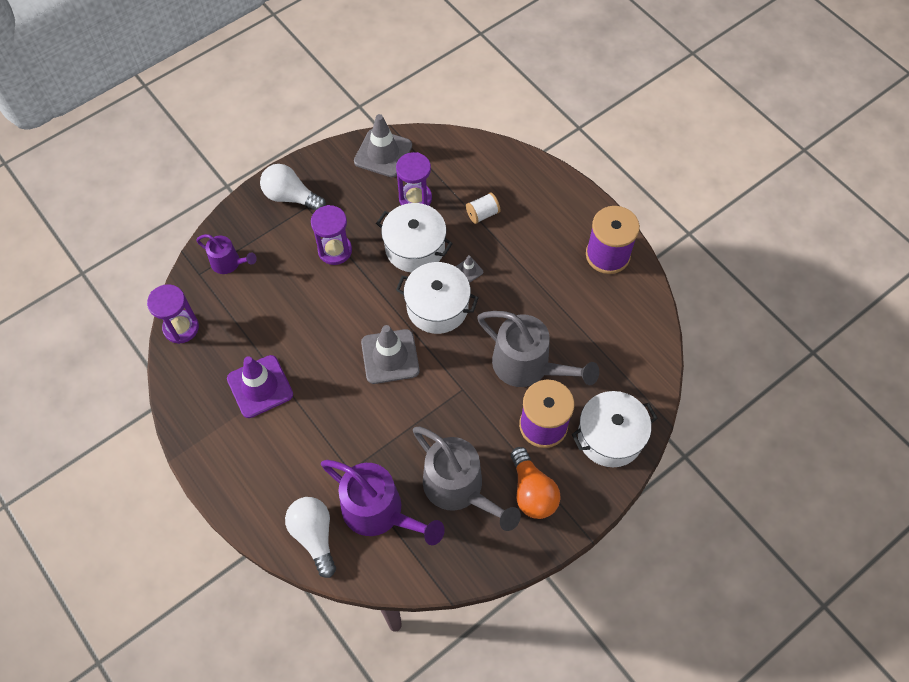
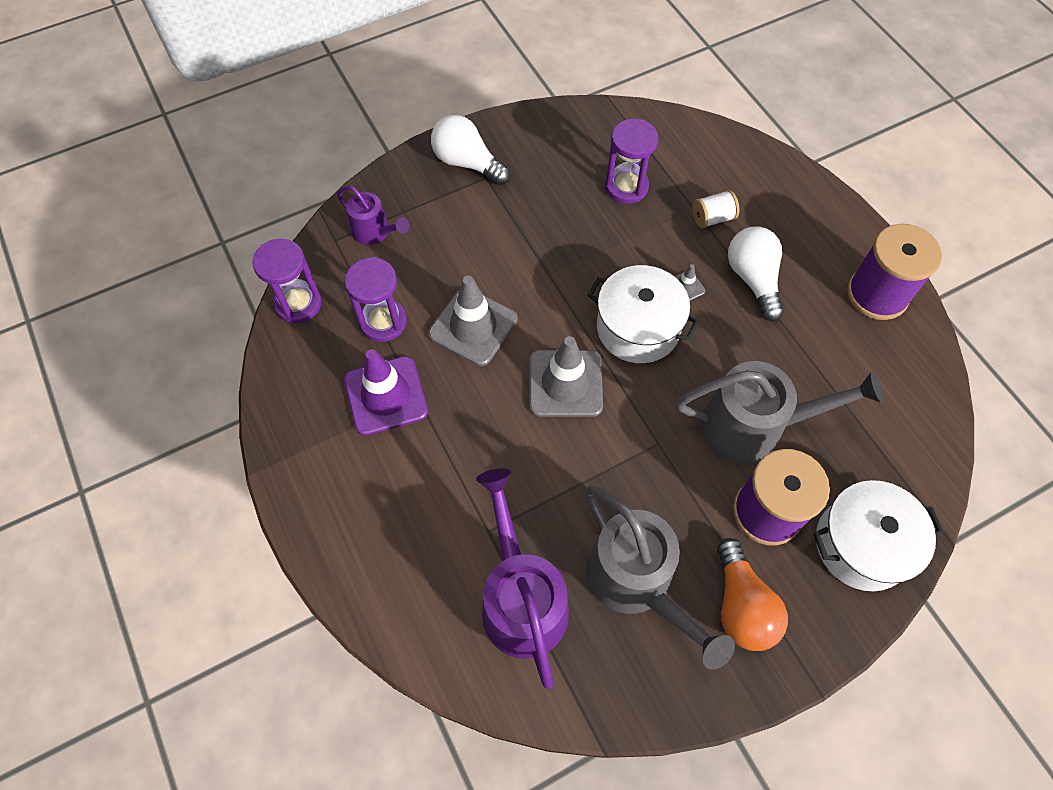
camera: 10 degrees right, 0 degrees up
(314, 535) = (424, 615): white light bulb -> white light bulb (753, 279)
(335, 250) = (513, 236): purple hourglass -> purple hourglass (383, 322)
(380, 512) = (521, 598): purple watering can -> purple watering can turned 150 degrees counterclockwise
(383, 153) = (592, 127): grey traffic cone -> grey traffic cone (473, 326)
(415, 247) = (618, 247): white pot -> none
(528, 366) = (754, 427): grey watering can -> grey watering can turned 45 degrees counterclockwise

